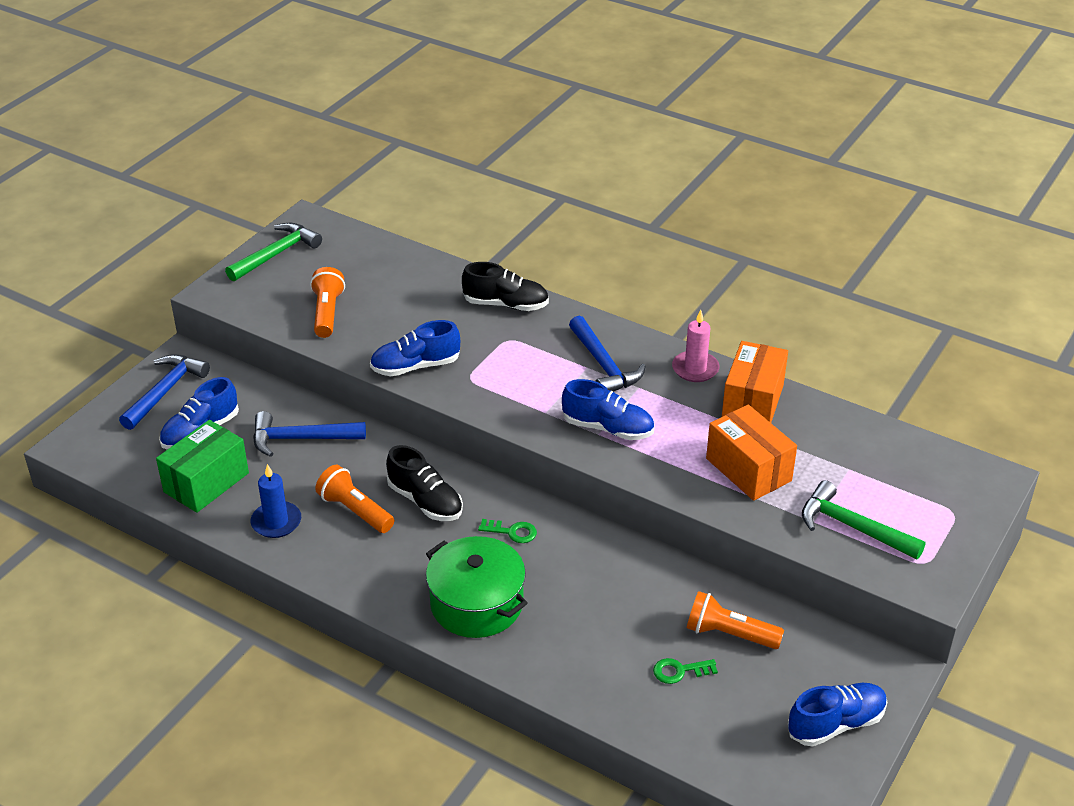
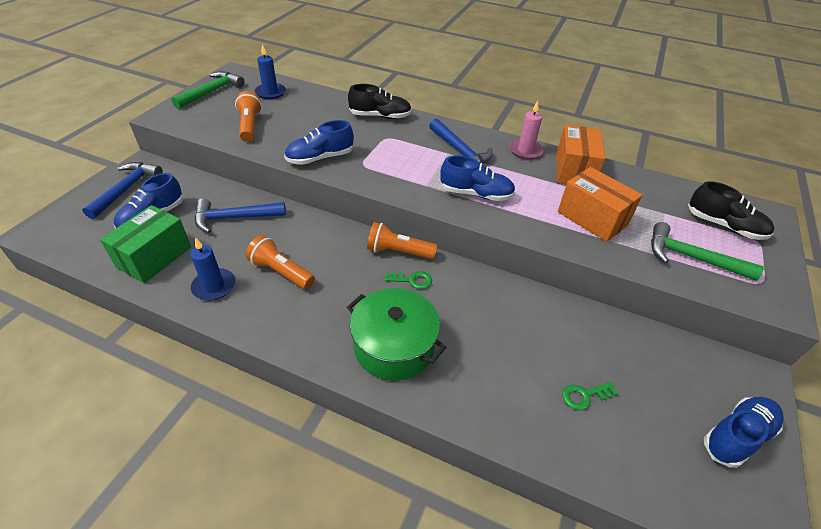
camera: 10 degrees left, 5 degrees up
(357, 258) = (270, 93): none -> blue candle
(425, 501) = (338, 260): black shoe -> black shoe (724, 226)
(729, 634) = (612, 355): orange flashlight -> orange flashlight (398, 252)

